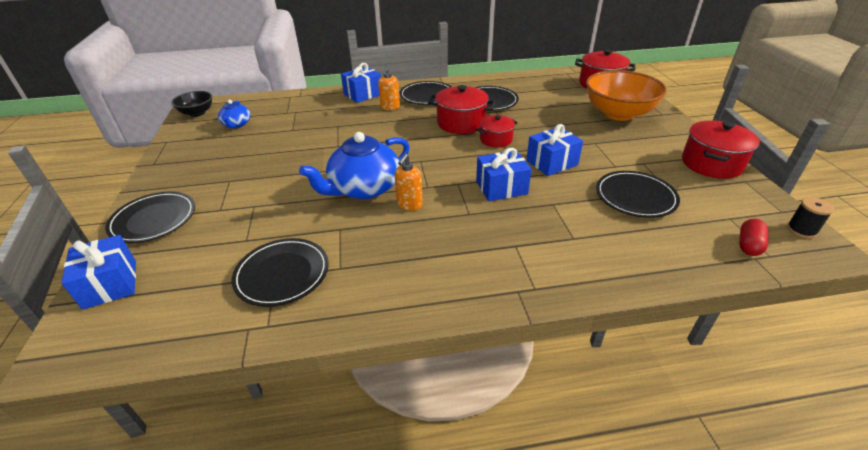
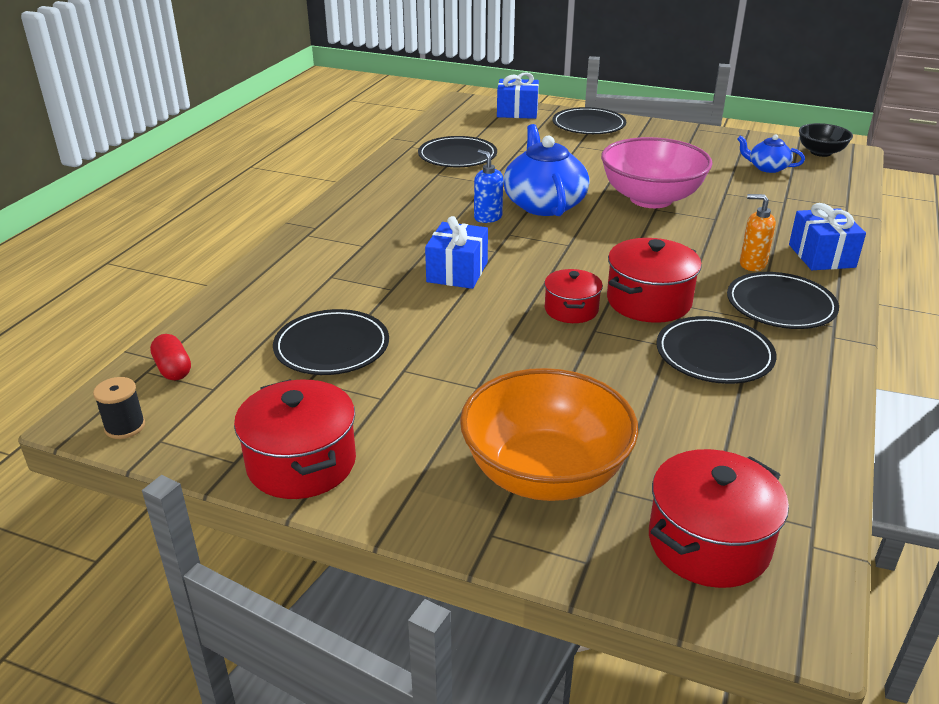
camera: 120 degrees right, 5 degrees down
(321, 151) = (651, 199): none -> pink bowl
(409, 204) = (488, 217): orange soap dispenser -> blue soap dispenser
(552, 163) = (468, 325): blue gift -> none

